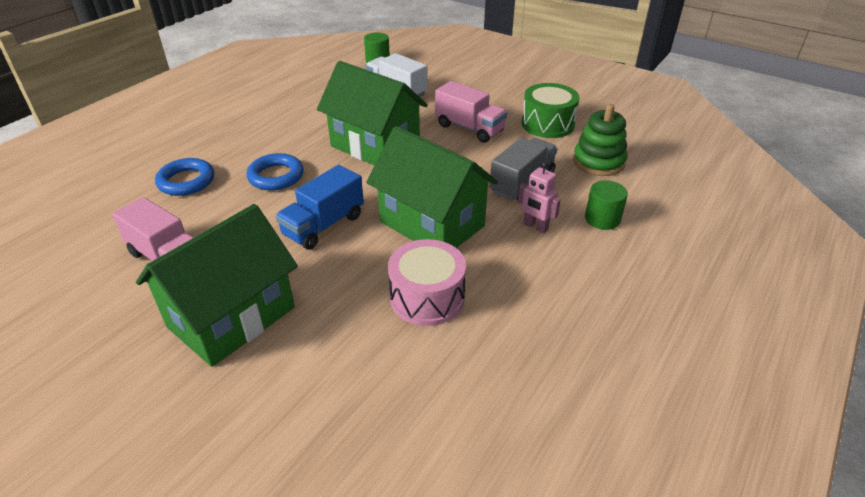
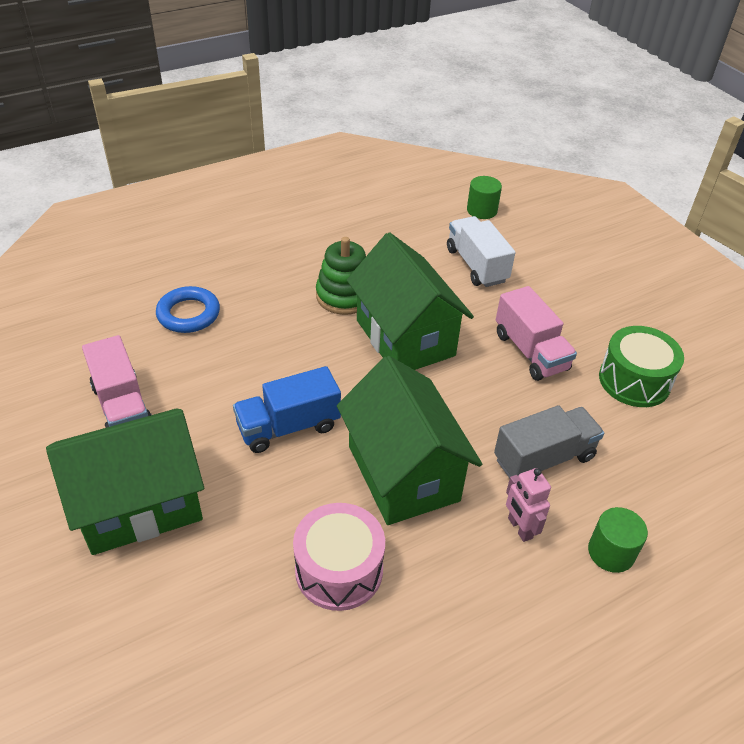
camera: 25 degrees right, 5 degrees up
(276, 176) = (277, 341): blue ring -> none
(598, 162) = (663, 464): green stacking toy -> green stacking toy (344, 296)

